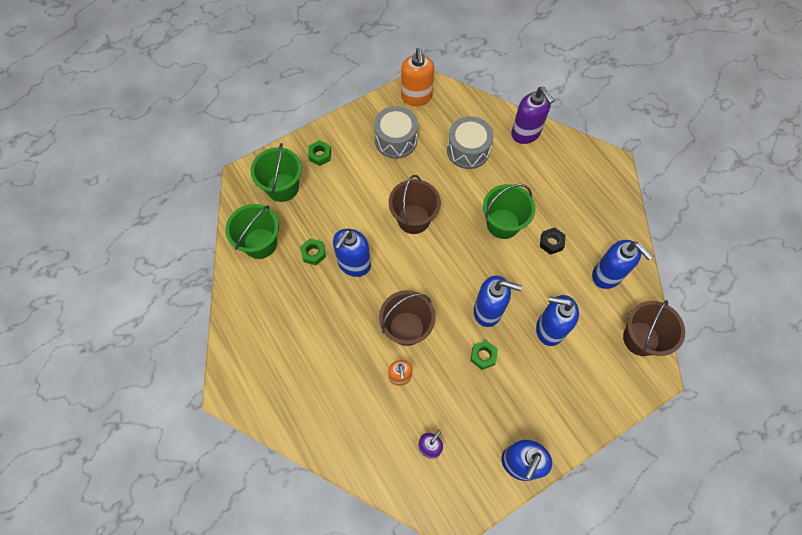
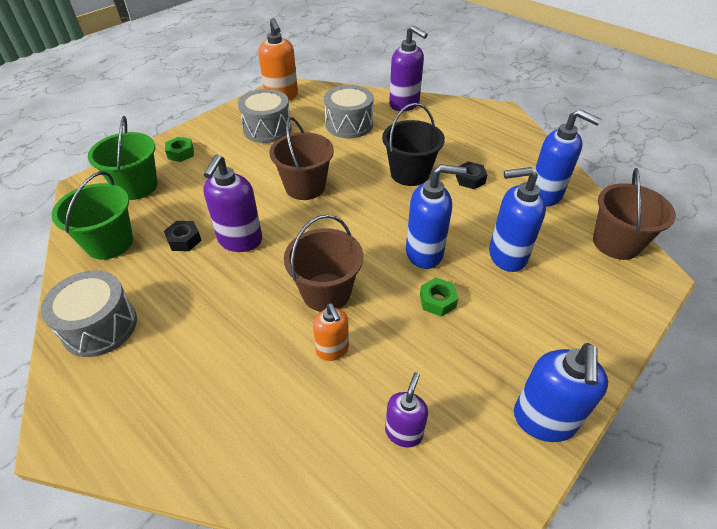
camera: 15 degrees left, 20 degrees down
(251, 318) = (100, 326): none -> grey drum
(313, 253) = (184, 240): green nut -> black nut
(354, 264) = (240, 240): blue soap dispenser -> purple soap dispenser
(503, 224) = (409, 173): green bucket -> black bucket

